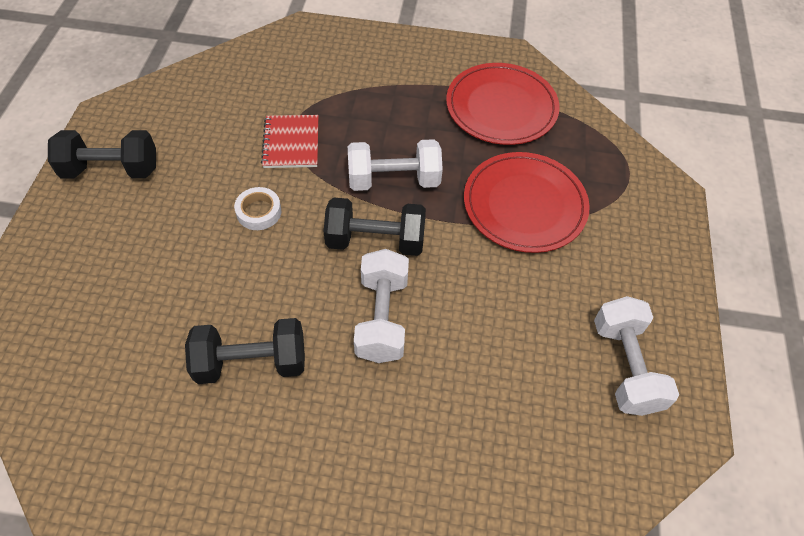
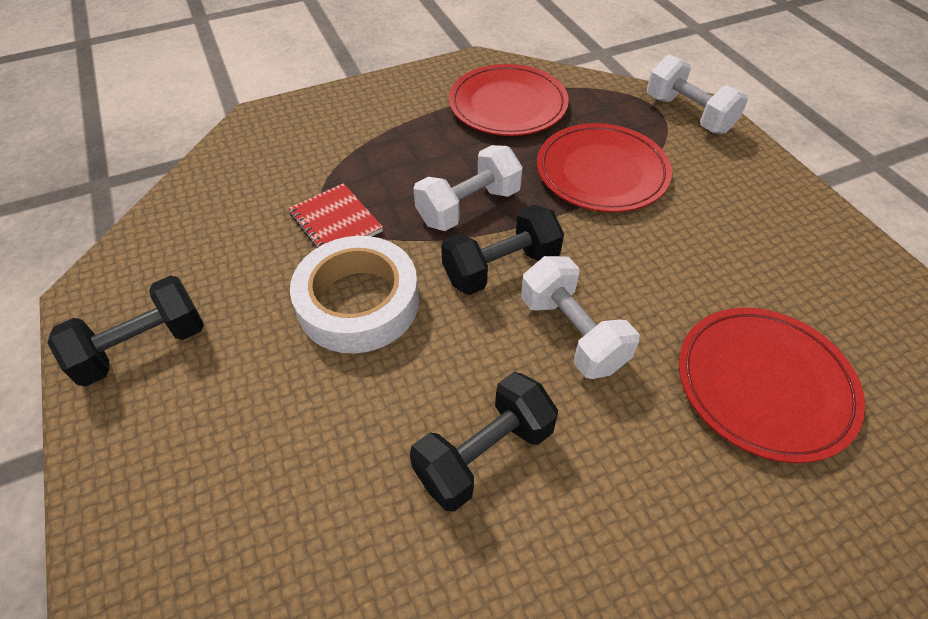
camera: 30 degrees left, 5 degrees down
(259, 212) = (358, 302): white tape -> white tape, size x2.19
(487, 439) = (764, 384): none -> red plate
(625, 366) = (803, 256): white dumbbell -> white dumbbell (688, 114)

